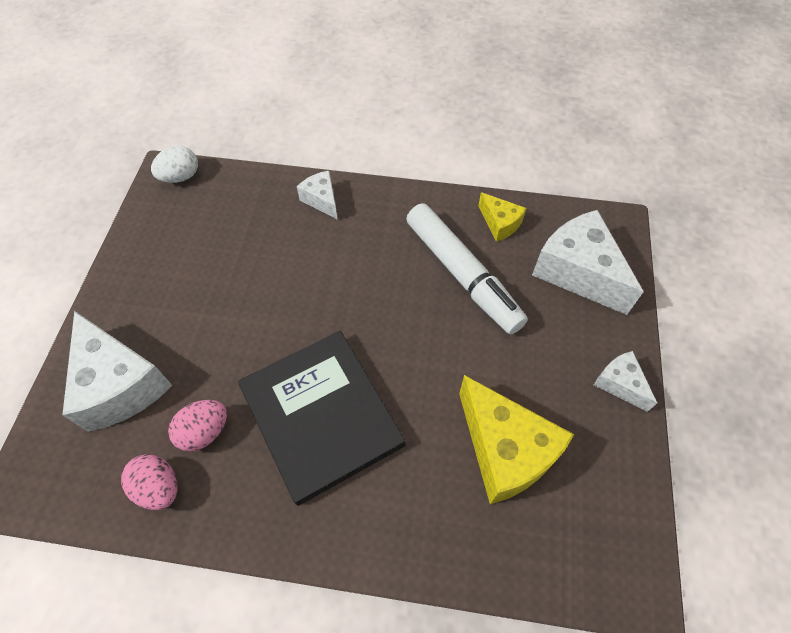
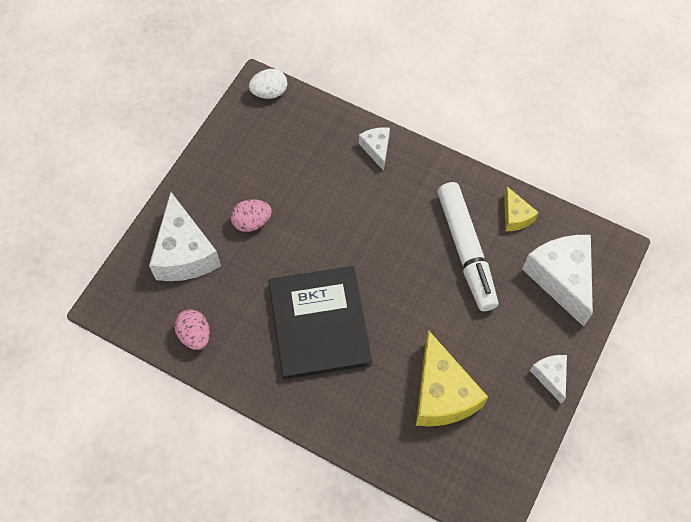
camera: 20 degrees right, 5 degrees up
(204, 431) = (235, 307): pink egg -> pink egg (252, 222)

